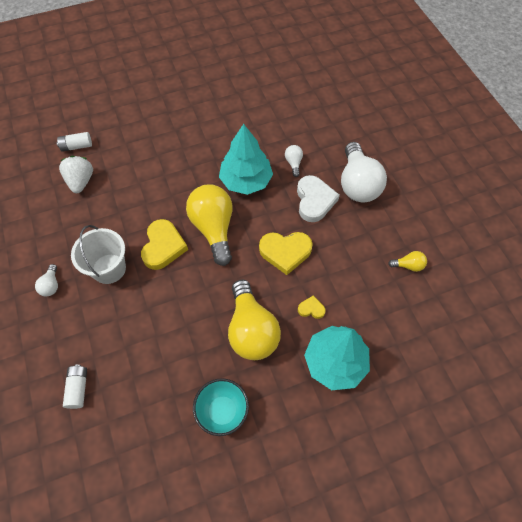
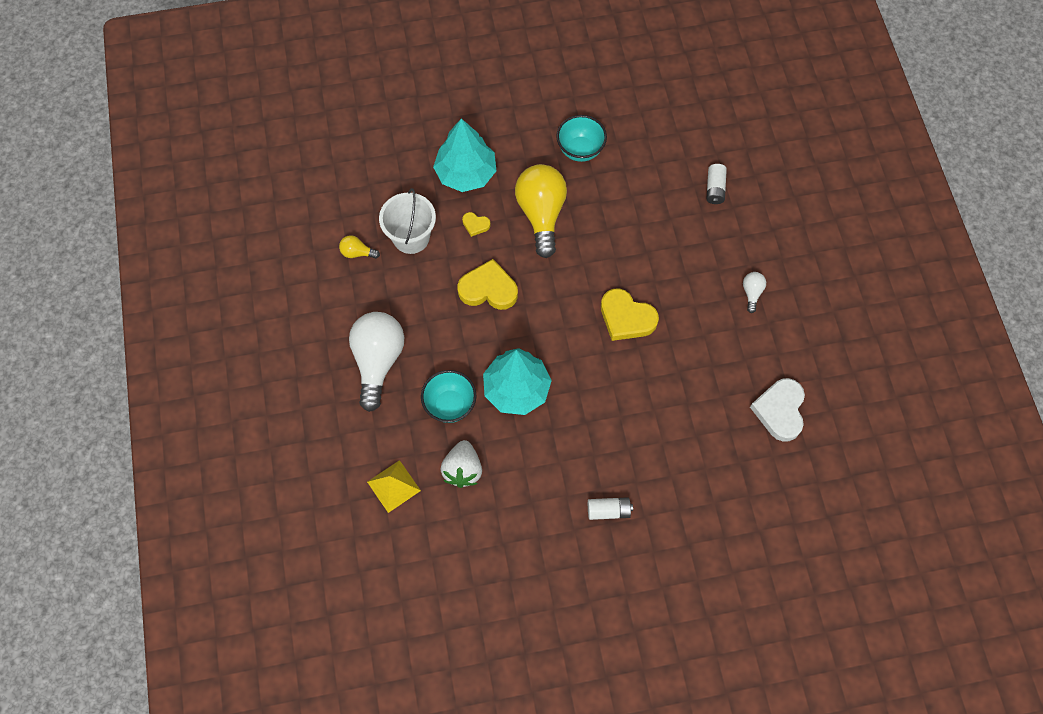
camera: 170 degrees left, 5 degrees up
(76, 146) = (738, 481): white battery -> white battery (608, 511)
(81, 181) = (728, 423): white strawberry -> white strawberry (462, 470)
(109, 268) = (688, 301): white bucket -> white bucket (411, 237)
(163, 246) = (626, 318): yellow heart -> yellow heart turned 75 degrees counterclockwise
(214, 228) = (565, 331): yellow light bulb -> none
(293, 163) = (450, 405): white light bulb -> turquoise bowl
(314, 201) = (438, 347): white heart -> white heart (780, 411)
(318, 111) = (393, 486): none -> yellow pyramid

